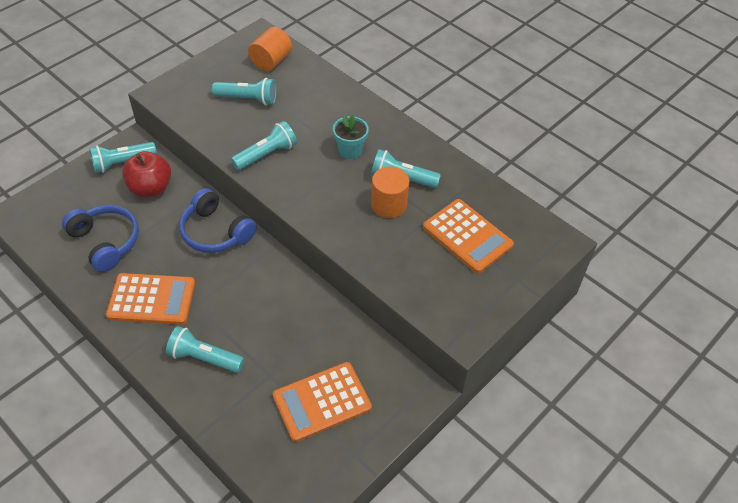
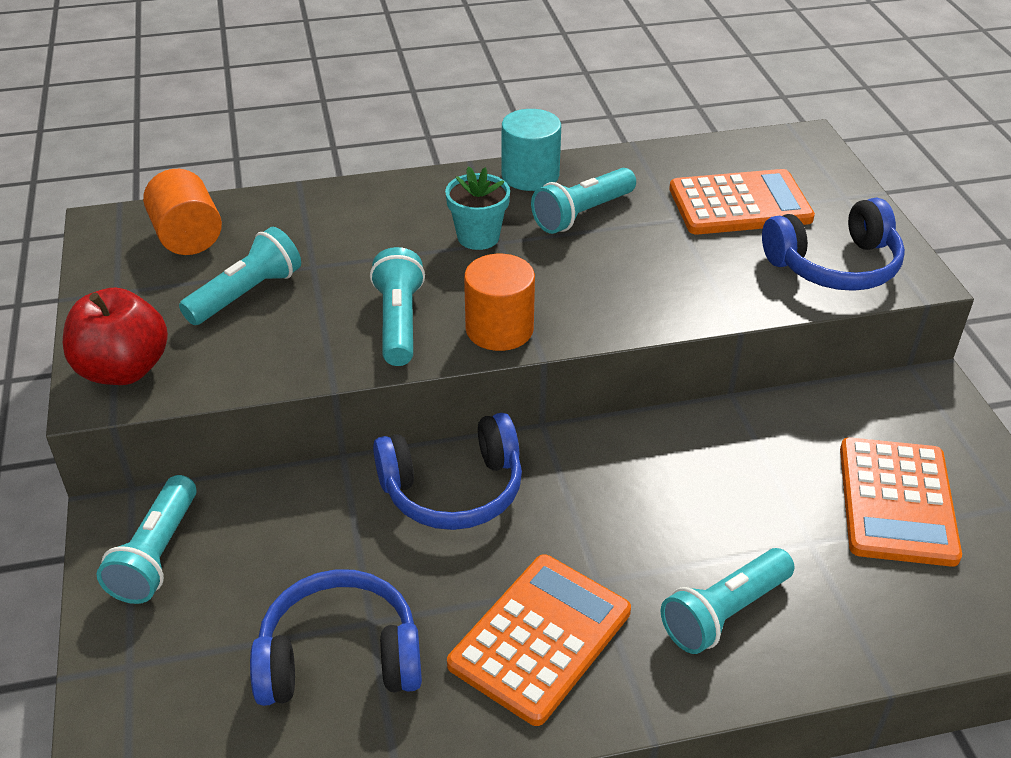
camera: 55 degrees left, 10 degrees down
(150, 188) = (265, 537): red apple -> red apple (123, 369)
(389, 204) = (622, 245): orange cylinder -> orange cylinder (499, 329)
(418, 145) = (530, 175): none -> turquoise cylinder
(444, 296) = (834, 265): none -> blue headphones

